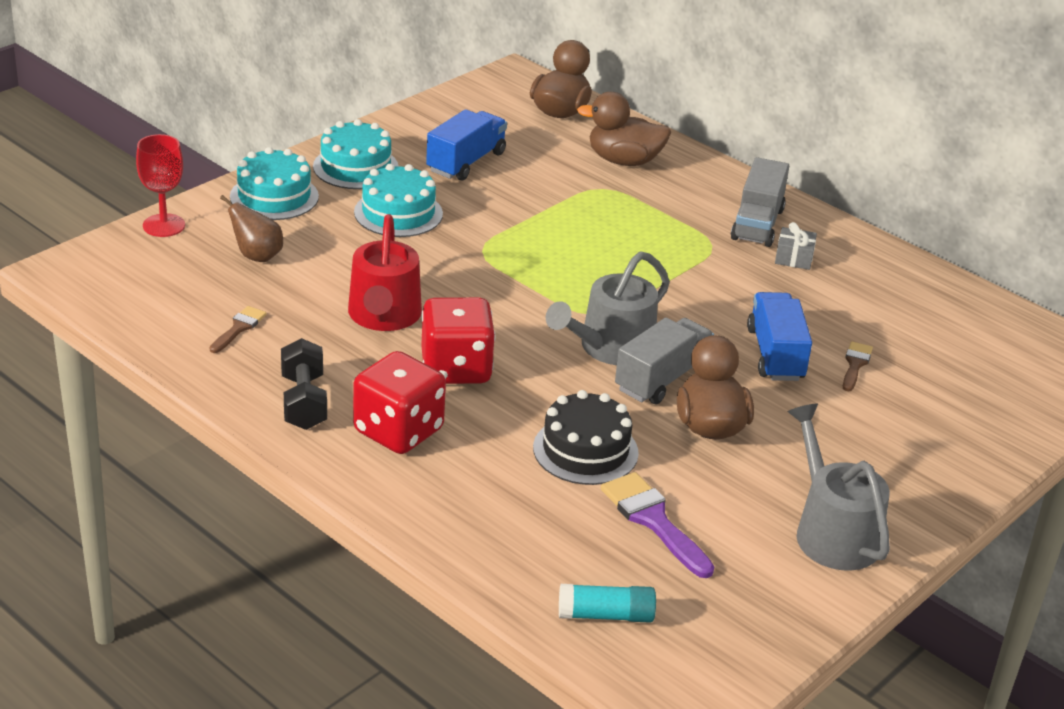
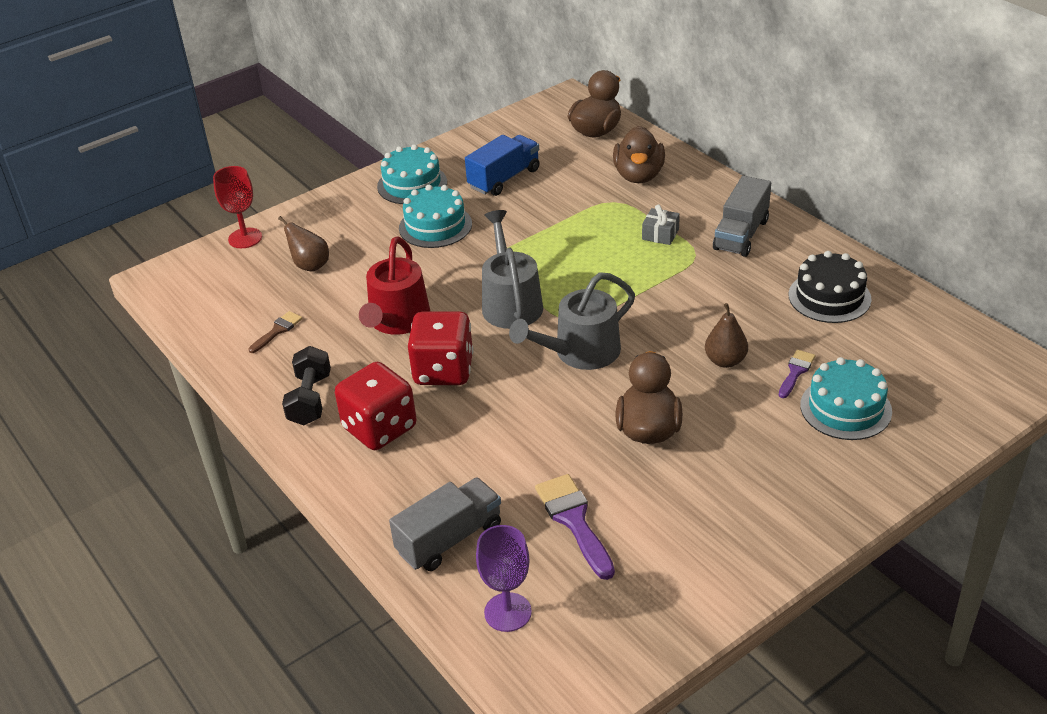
camera: 15 degrees right, 5 degrees up
(274, 196) = (339, 212): turquoise cake -> turquoise cake (845, 408)
(585, 450) = (533, 450): black cake -> black cake (829, 297)
(605, 615) = (507, 612): turquoise glue stick -> purple goblet
(624, 161) = (638, 175): brown duck -> brown duck turned 105 degrees counterclockwise
(662, 379) = (618, 383): grey truck -> grey truck (450, 539)
(775, 354) = (725, 361): blue truck -> brown pear
(794, 258) = (766, 267): grey gift -> grey gift (660, 234)
(832, 532) = (733, 539): grey watering can -> grey watering can (511, 303)
(855, 364) = (796, 372): brown brush -> purple brush

